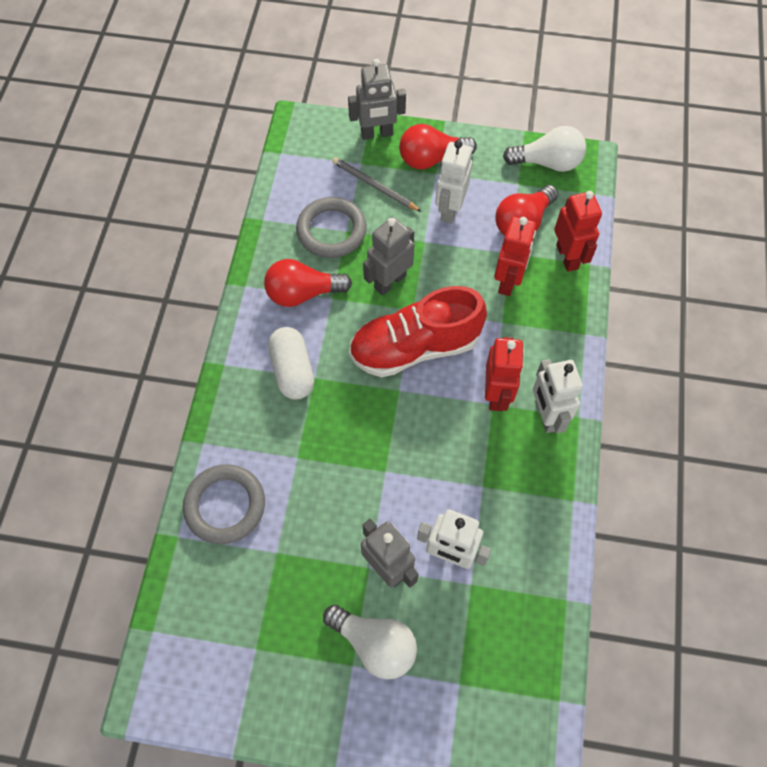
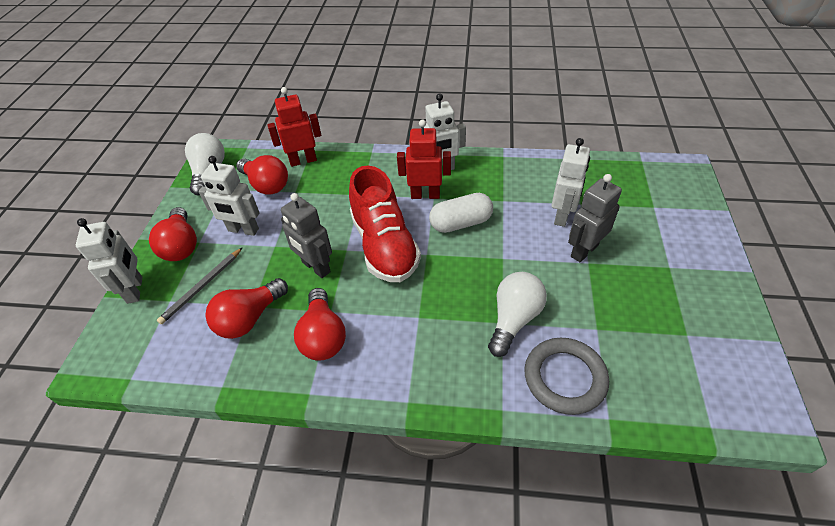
camera: 90 degrees left, 15 degrees down
(292, 370) = (412, 336): white capsule -> white capsule (461, 223)
(331, 230) = (249, 318): grey ring -> red light bulb
(375, 644) = (647, 254): white light bulb -> white light bulb (514, 319)
(377, 134) = (135, 290): grey robot -> white robot
(508, 281) = (322, 192): red robot -> none

